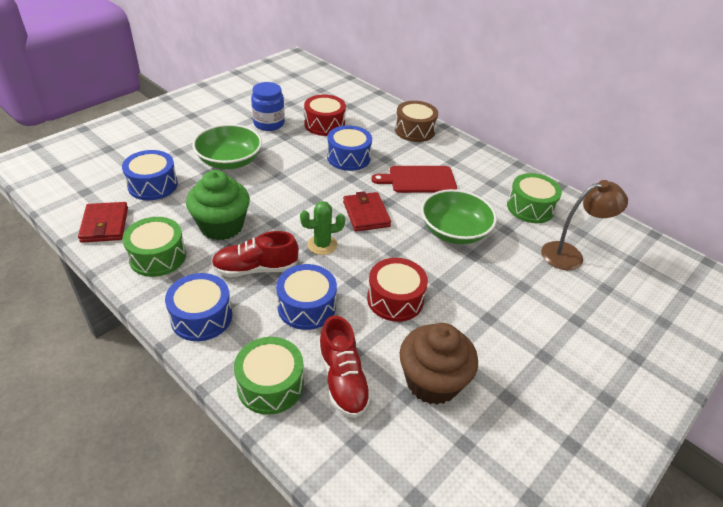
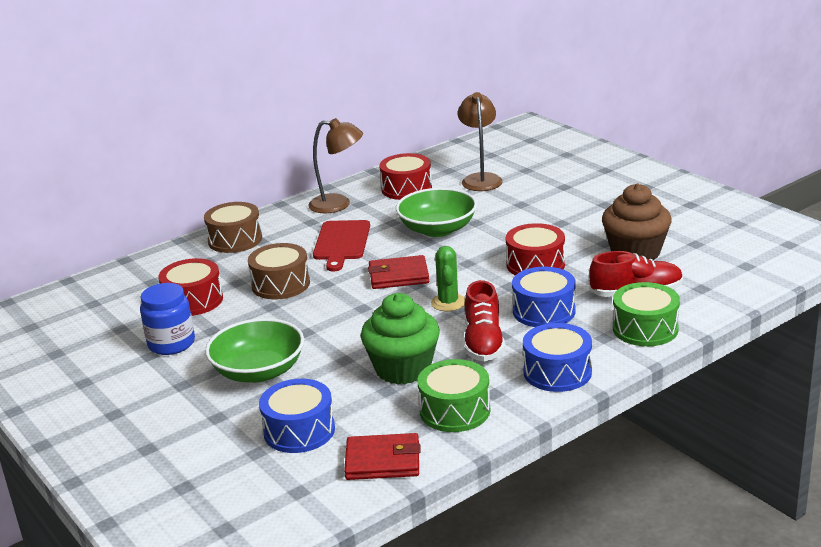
camera: 75 degrees left, 15 degrees down
(348, 157) = (281, 284): blue drum -> brown drum
(486, 172) = (338, 204): none -> brown lamp
(530, 208) = (406, 189): green drum -> red drum

